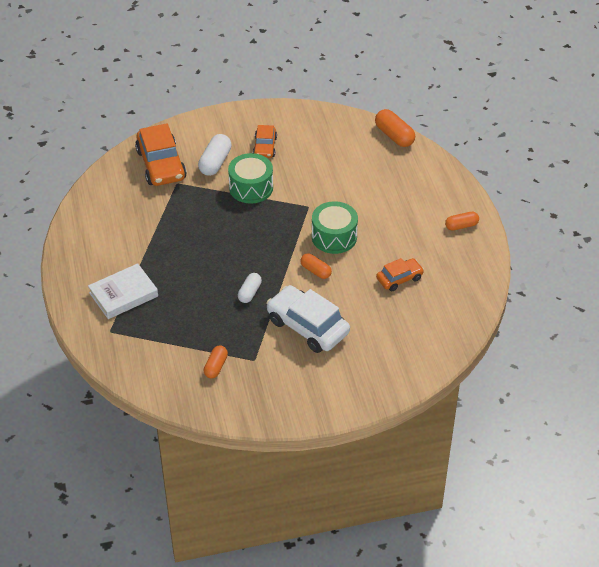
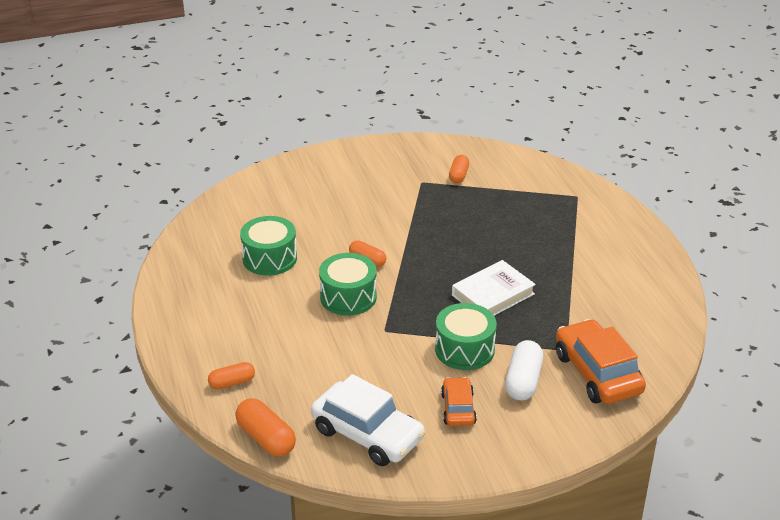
camera: 175 degrees right, 10 degrees down
(123, 294) = (578, 227): white book -> white book (493, 295)
(249, 292) = (439, 236): white capsule -> none
(307, 326) = (371, 210): white car -> white car (367, 434)
(399, 278) = (269, 258): orange car -> green drum
(461, 226) = (186, 318): orange capsule -> orange capsule (232, 383)

